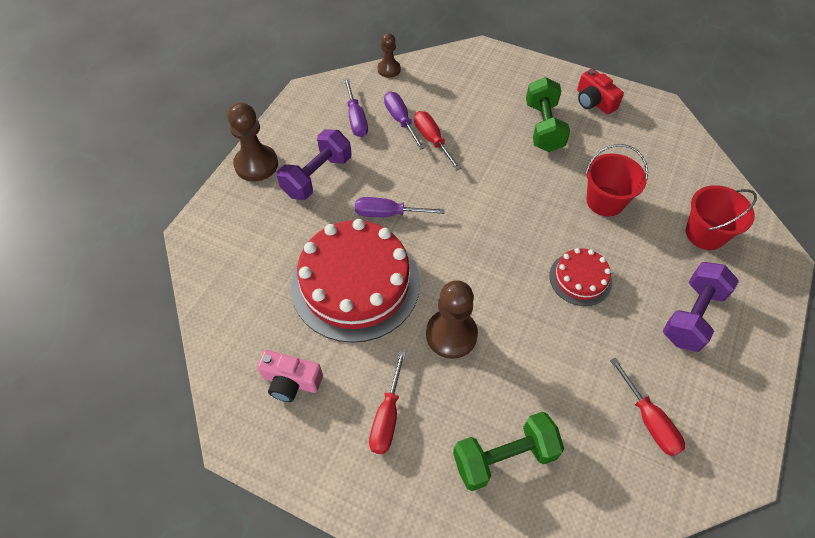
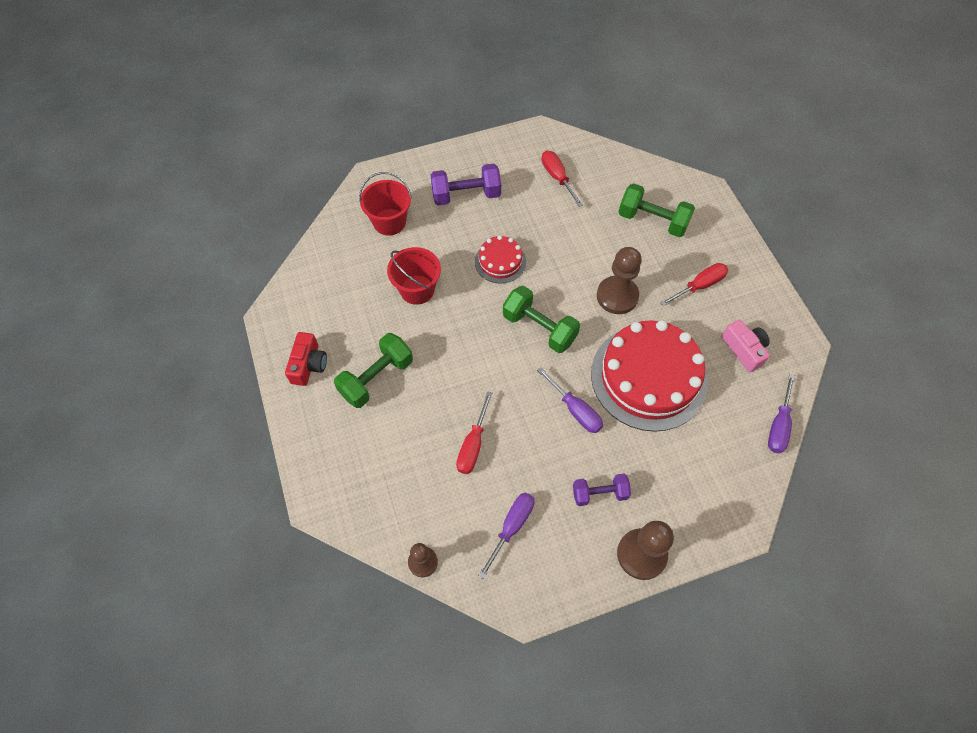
camera: 135 degrees left, 5 degrees up
(317, 176) = (599, 493): purple dumbbell -> purple dumbbell, size x0.65
(401, 120) = (476, 489): purple screwdriver -> purple screwdriver (779, 425)
(482, 250) = (539, 328): none -> green dumbbell
(648, 420) = (557, 178): red screwdriver -> red screwdriver turned 45 degrees counterclockwise

